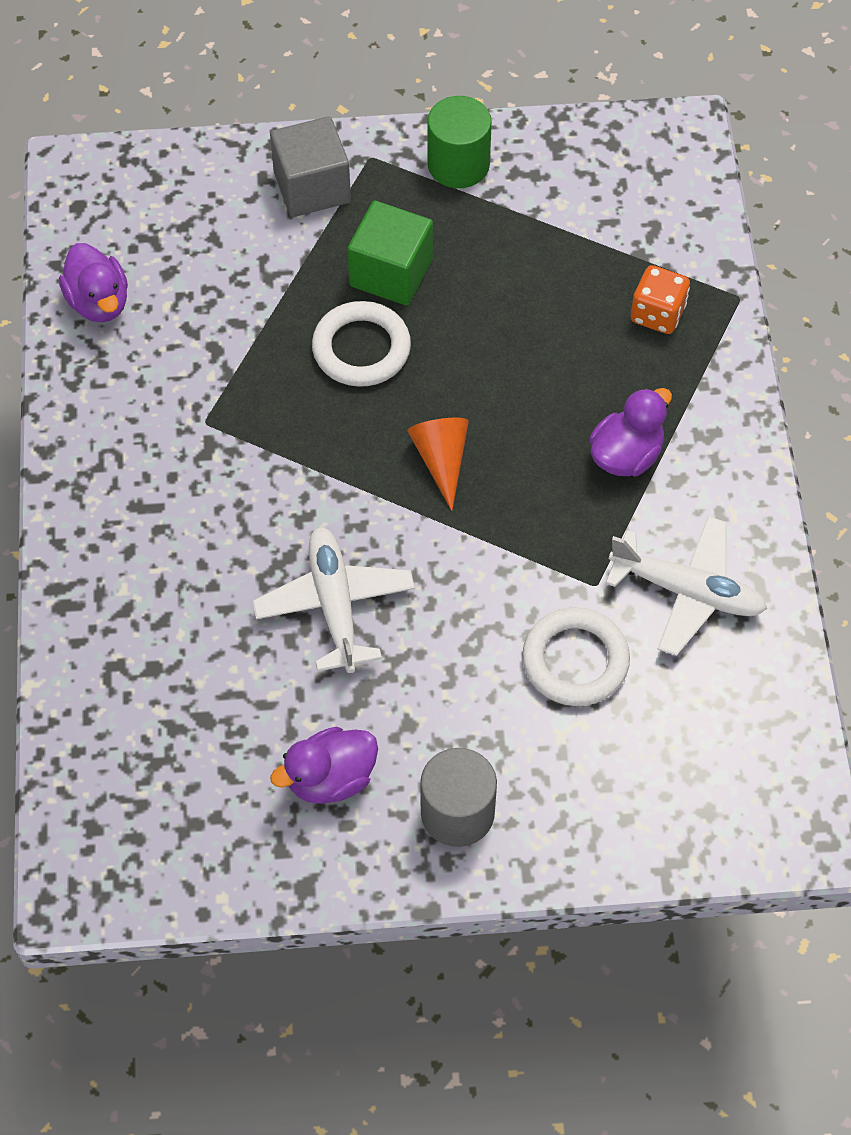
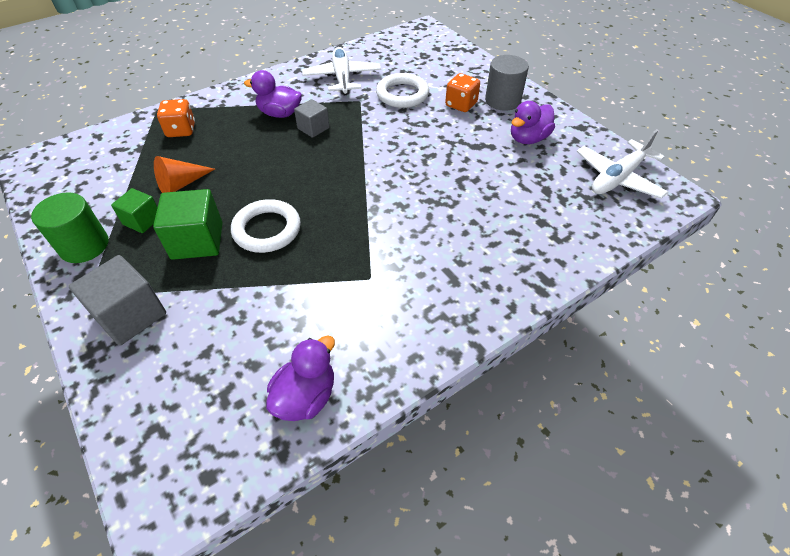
camera: 120 degrees left, 10 degrees down
(330, 778) = (528, 139): purple duck -> purple duck turned 105 degrees clockwise
(334, 605) = (442, 172): white plane -> white plane (618, 178)
(441, 460) = (325, 169): orange cone -> orange cone (181, 184)
(468, 227) = (142, 220): none -> green cube
(487, 736) = (461, 105): none -> orange dice
(555, 485) = (313, 128): none -> grey cube

